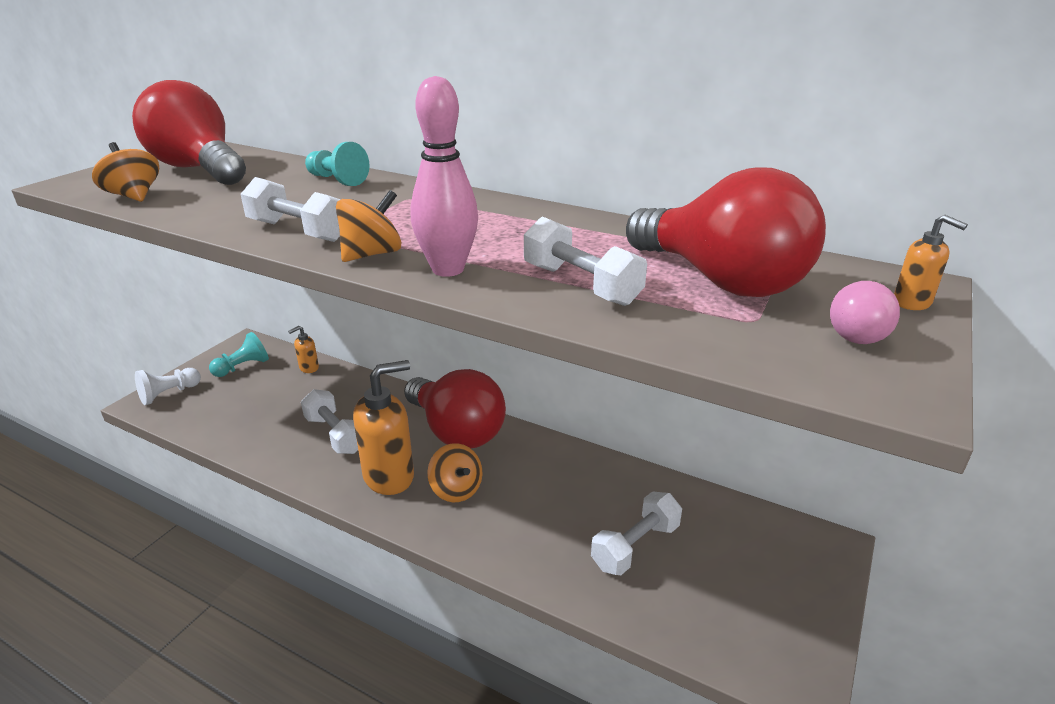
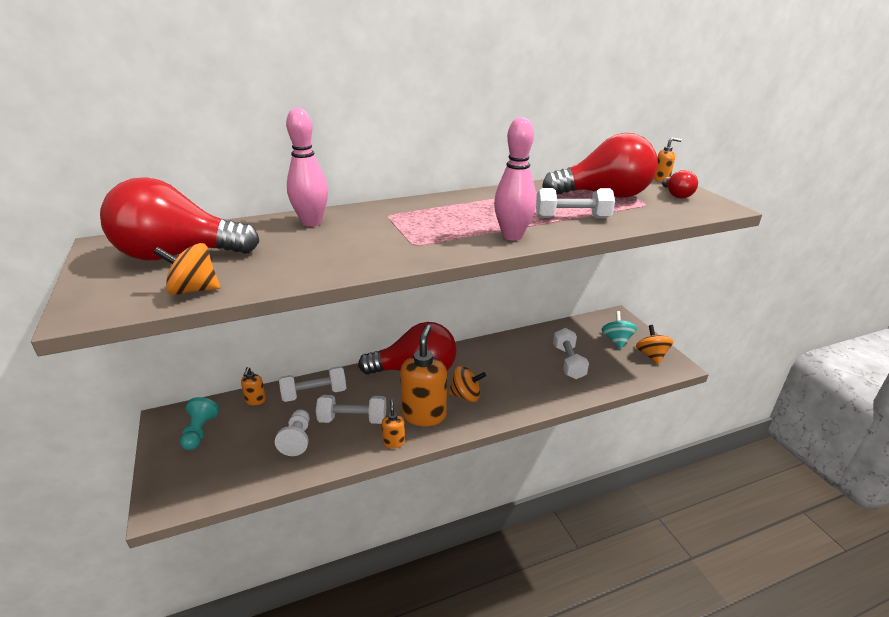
camera: 50 degrees left, 0 degrees up
(169, 394) = (171, 486): white pawn -> white pawn (297, 439)
(298, 231) = (387, 255): white dumbbell -> white dumbbell (314, 393)
(325, 480) = (394, 442): none -> orange soap dispenser
(337, 180) = (311, 222): turquoise pawn -> pink bowling pin
(372, 254) = (461, 246): orange spinning top -> orange spinning top (651, 356)
(762, 574) = (616, 341): none -> turquoise spinning top
(861, 334) = (676, 195): pink light bulb -> red light bulb

